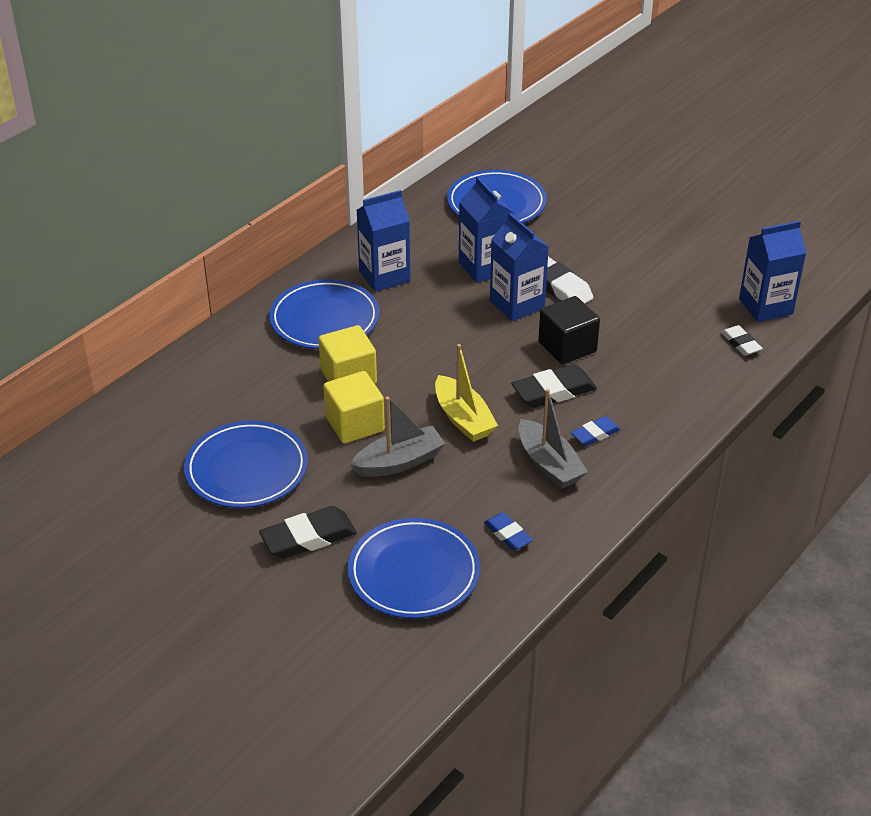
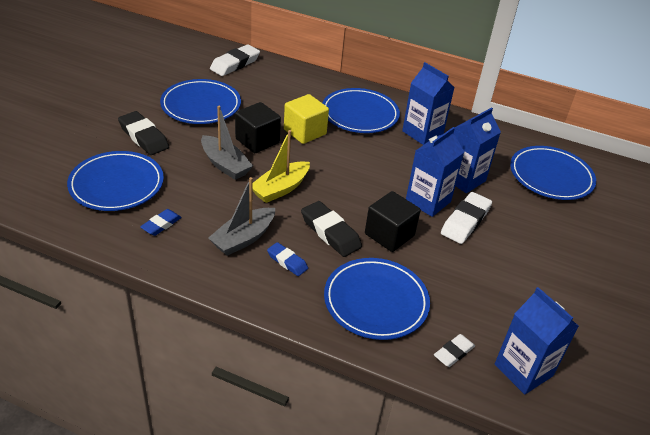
camera: 70 degrees right, 0 degrees up
(143, 419) = (235, 64): none -> white eraser
(354, 424) = (257, 141): yellow cube -> black cube
(667, 379) = (376, 301): none -> blue plate

